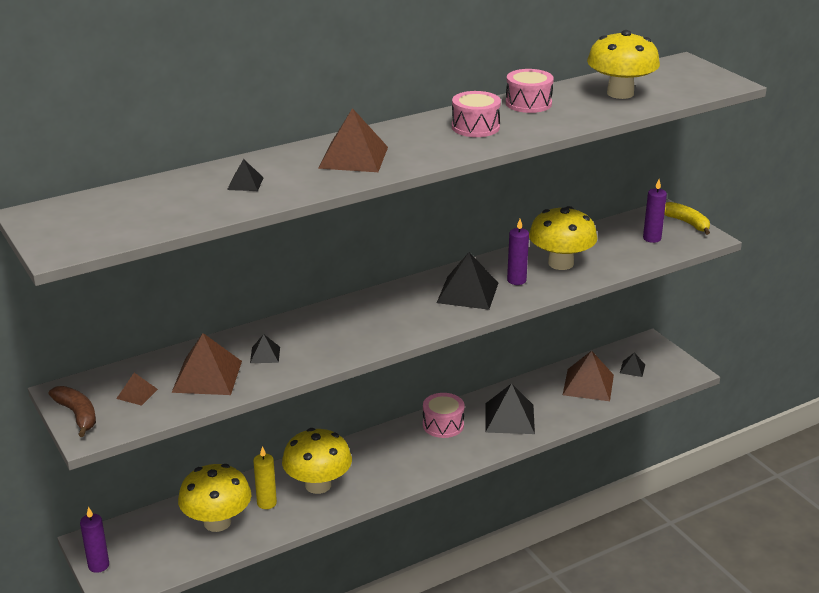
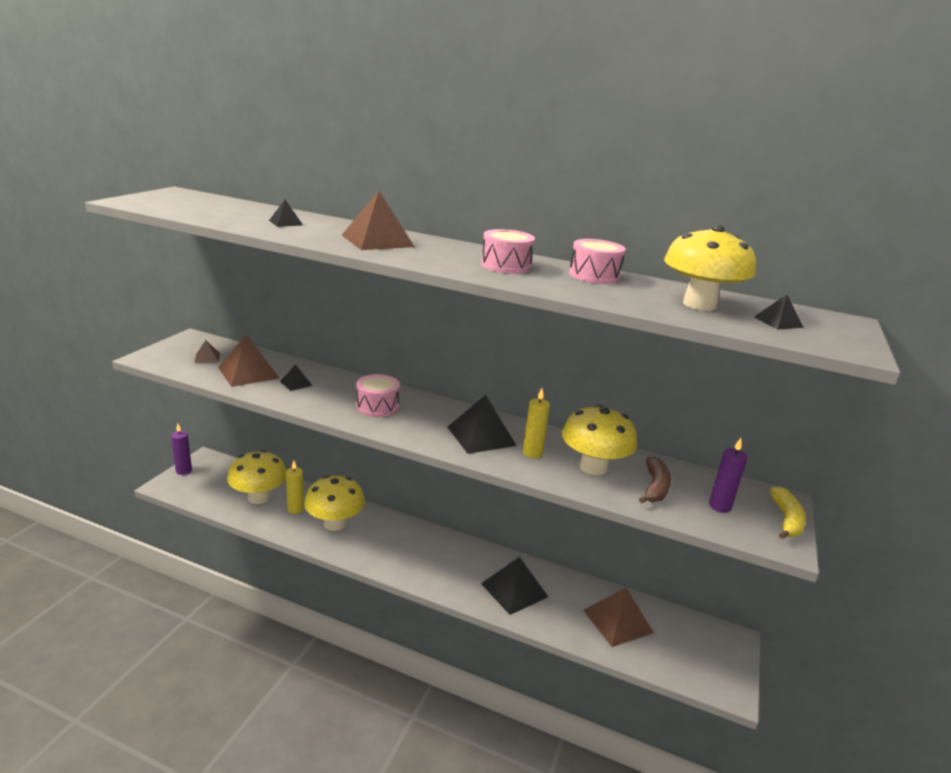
camera: 50 degrees right, 5 degrees down
(77, 415) = (168, 348): brown banana -> brown banana (655, 487)
(443, 425) = (465, 555): pink drum -> pink drum (377, 406)
(516, 280) = (532, 453): purple candle -> yellow candle
(632, 368) = (679, 643): black pyramid -> black pyramid (778, 322)

